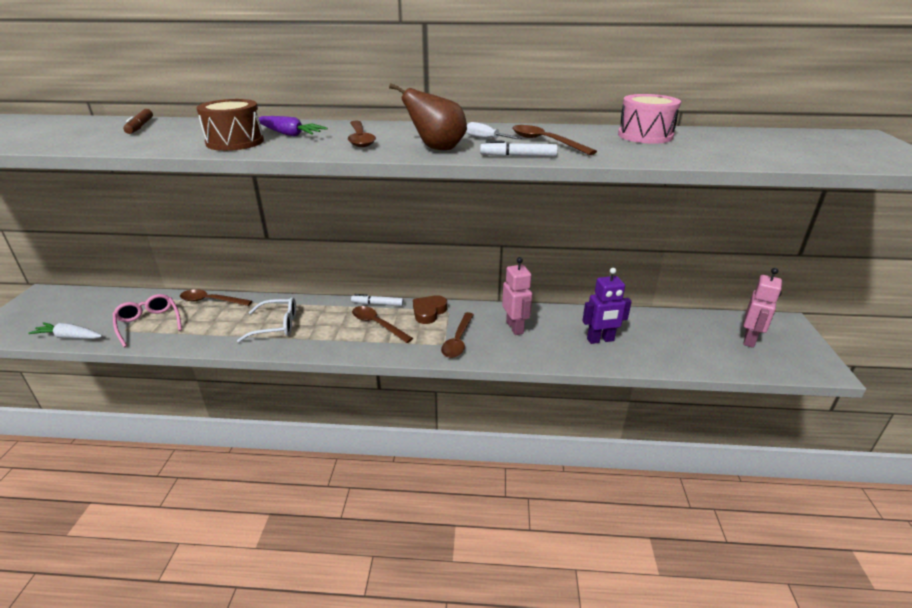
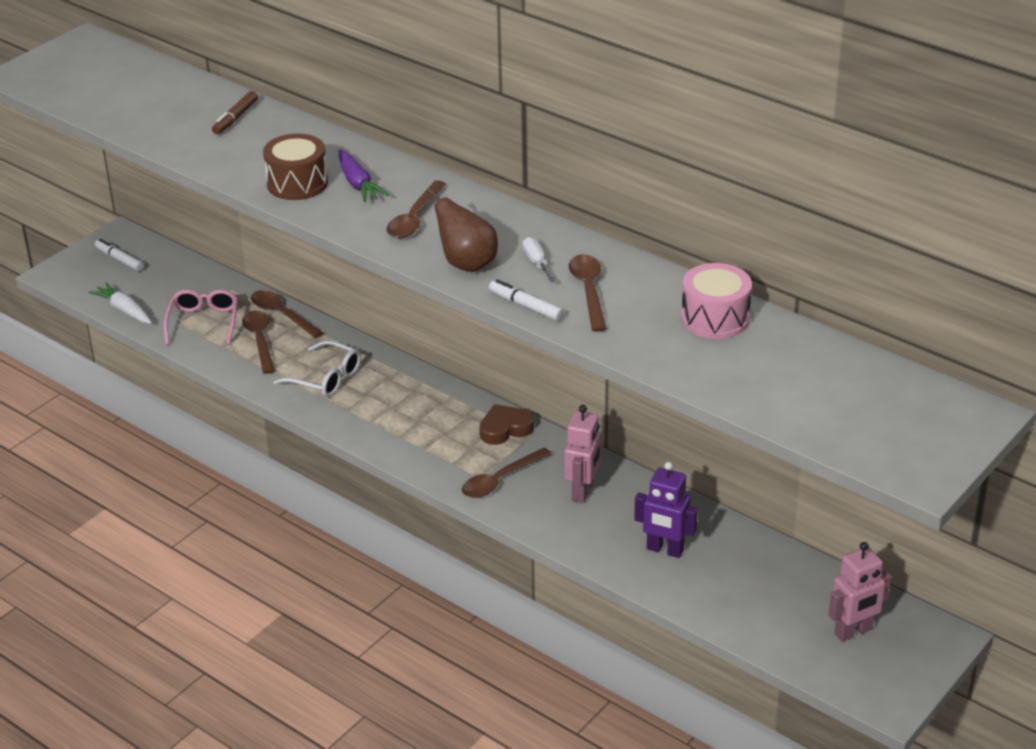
camera: 35 degrees right, 5 degrees up
(377, 304) = (457, 393): white marker -> white marker (119, 259)
(377, 324) = (432, 421): brown spoon -> brown spoon (260, 340)

